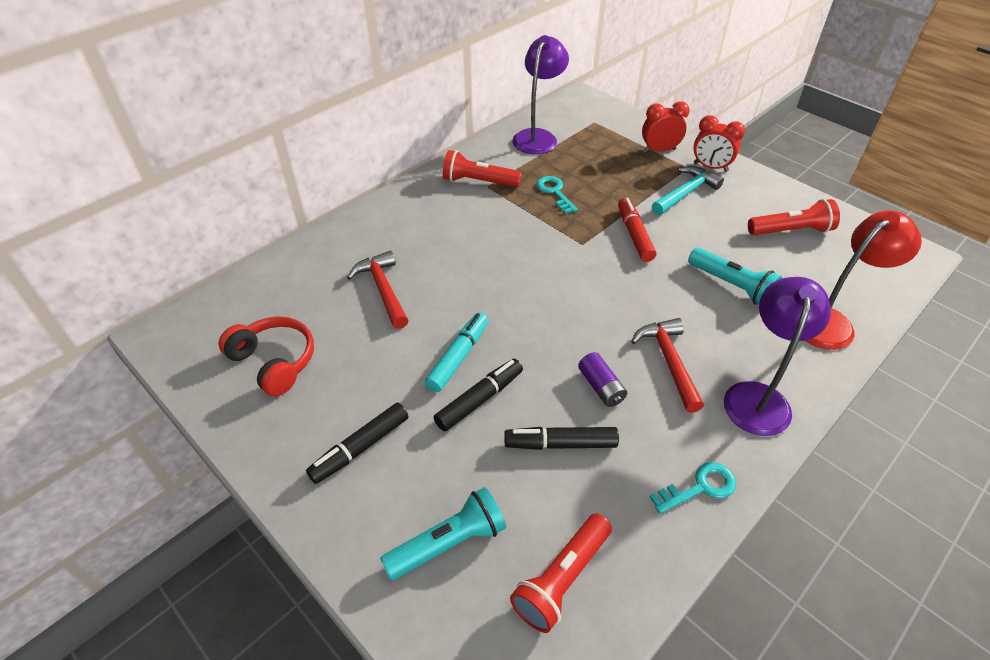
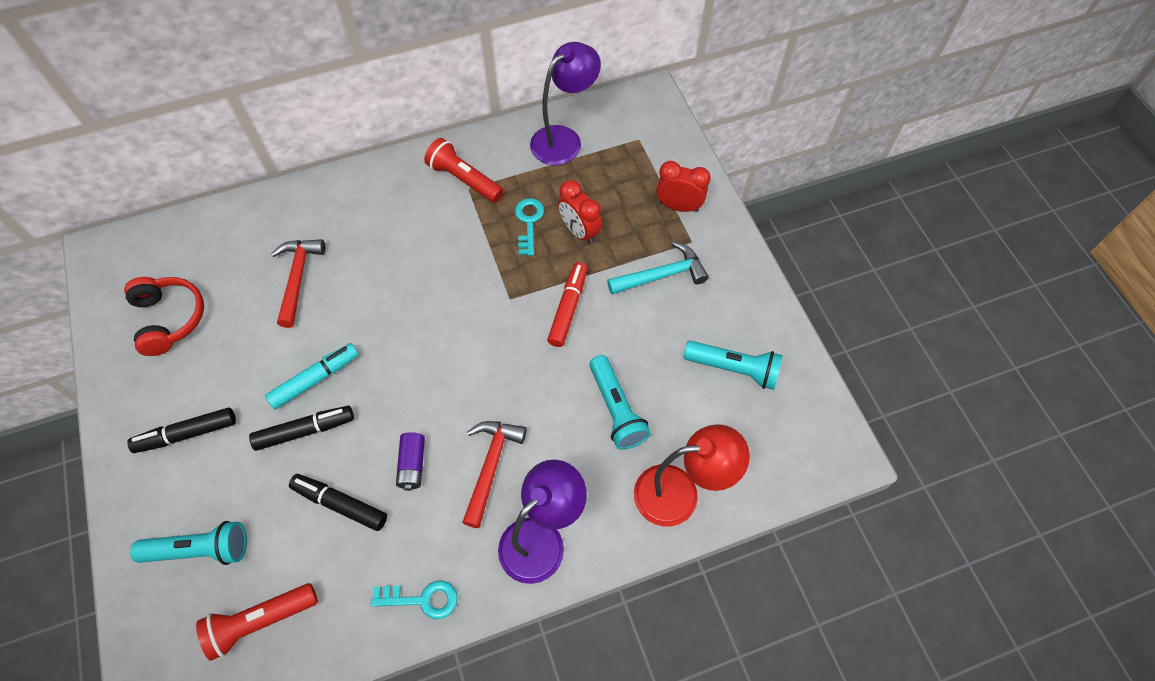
camera: 25 degrees right, 15 degrees up
(710, 167) = (716, 250): red clock -> red clock (579, 231)
(791, 231) = (734, 369): red flashlight -> turquoise flashlight

